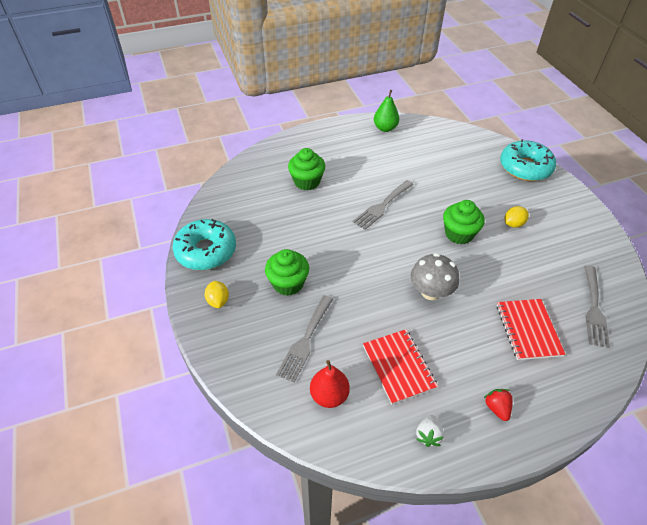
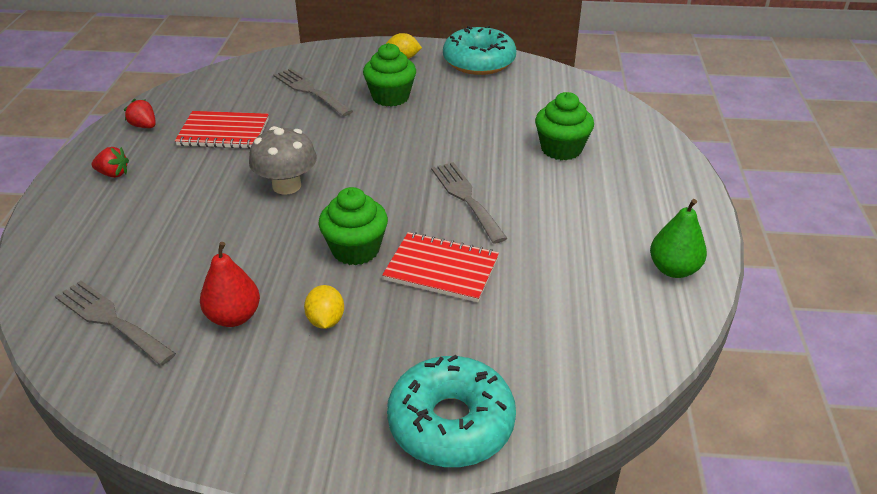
camera: 115 degrees right, 10 degrees down
(329, 395) = (241, 89): red pear -> red pear (234, 317)
(428, 435) = (144, 126): white strawberry -> red strawberry
(528, 330) = (157, 239): red notebook -> red notebook (441, 269)

